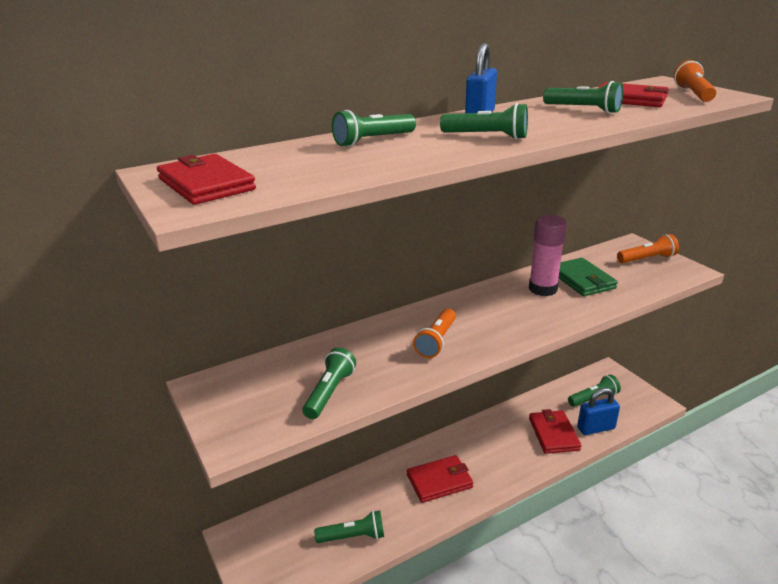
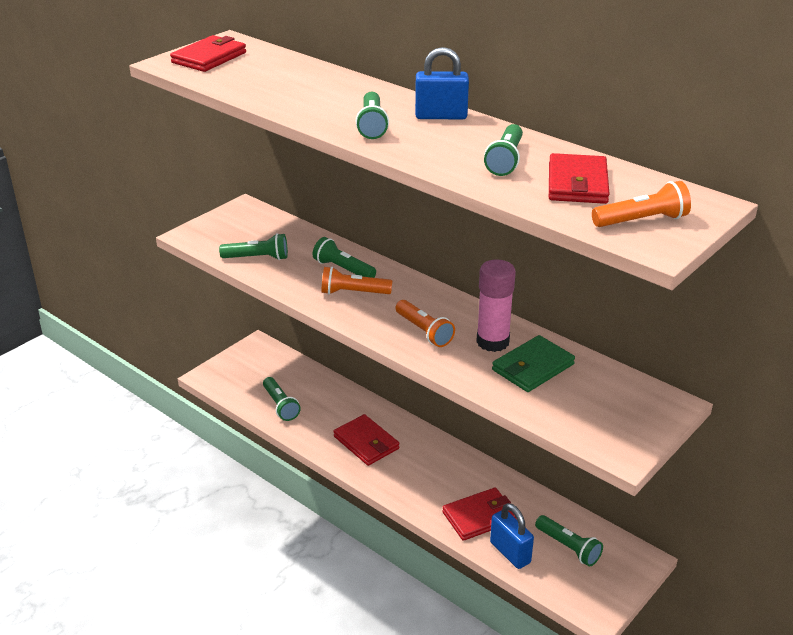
camera: 70 degrees right, 5 degrees up
(373, 141) = (333, 86): green flashlight -> green flashlight (343, 269)
(647, 259) = (630, 416): orange flashlight -> orange flashlight (424, 331)

